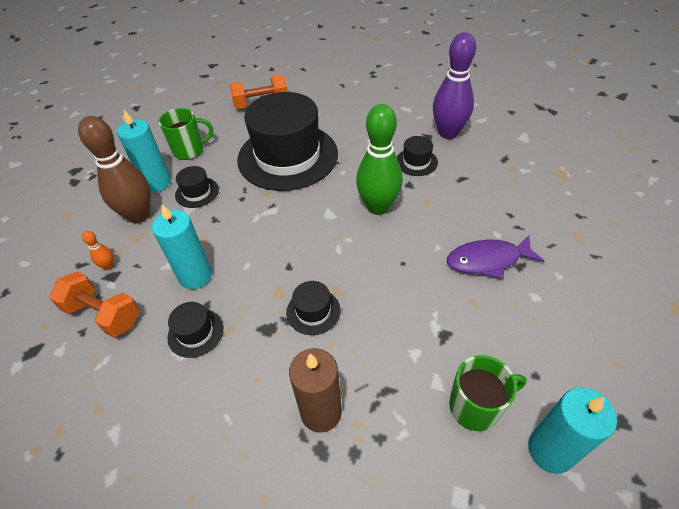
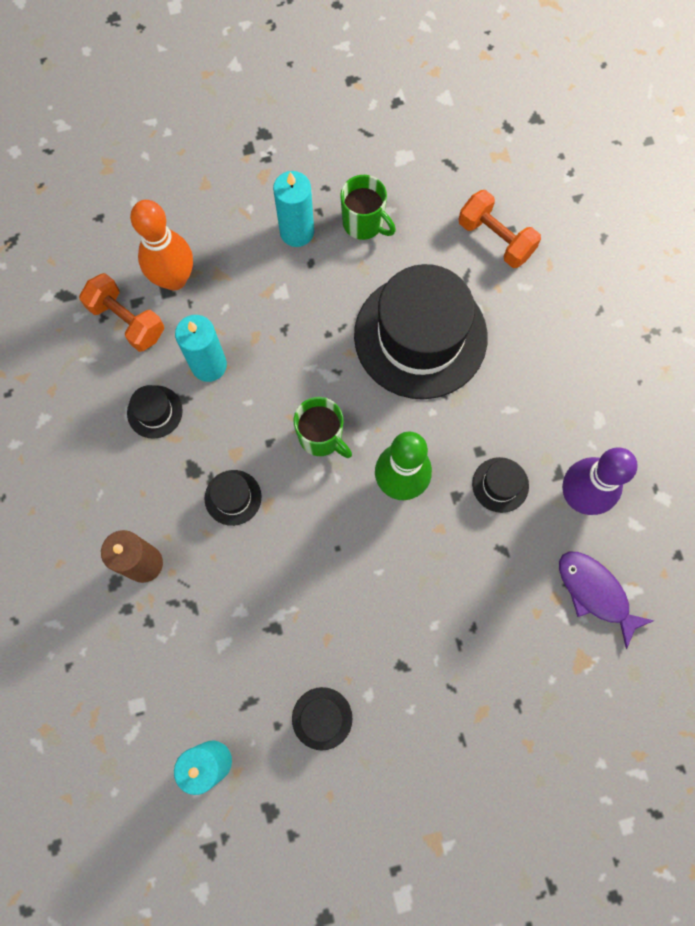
camera: 55 degrees right, 25 degrees up
(104, 314) = (127, 321): orange dumbbell -> orange dumbbell turned 45 degrees counterclockwise
(108, 266) = (174, 279): orange bowling pin -> orange bowling pin, size x2.45
(139, 215) = (245, 253): brown bowling pin -> none
(197, 192) = (308, 282): black hat -> black hat (322, 718)
(476, 406) = (218, 686): green mug -> green mug (321, 437)
(487, 260) = (390, 630): purple fish -> purple fish (595, 593)

